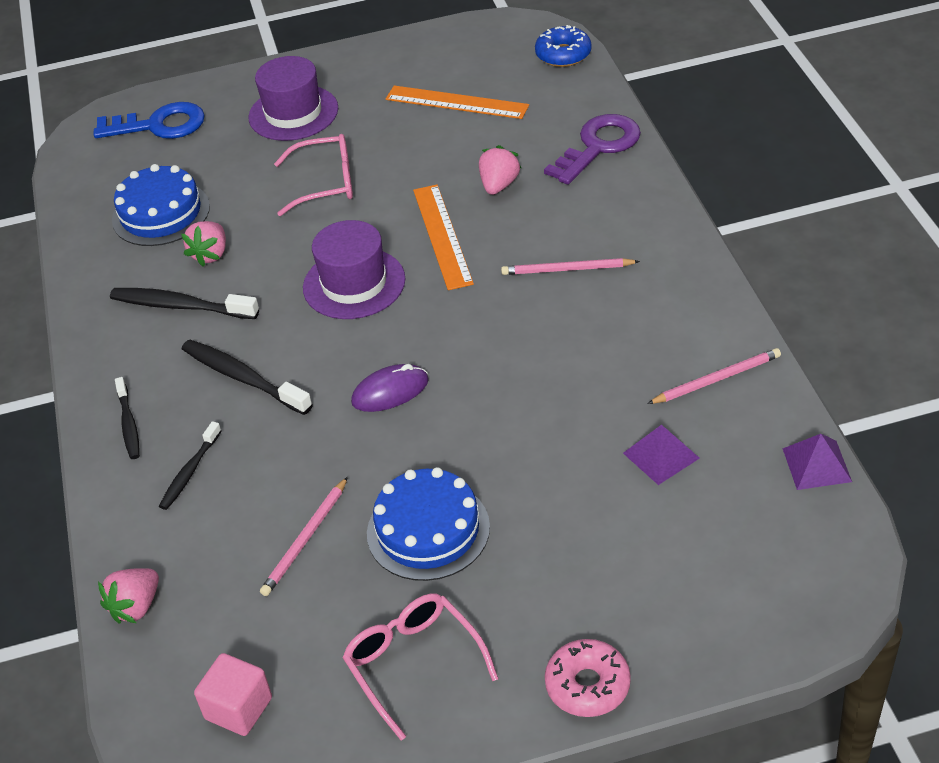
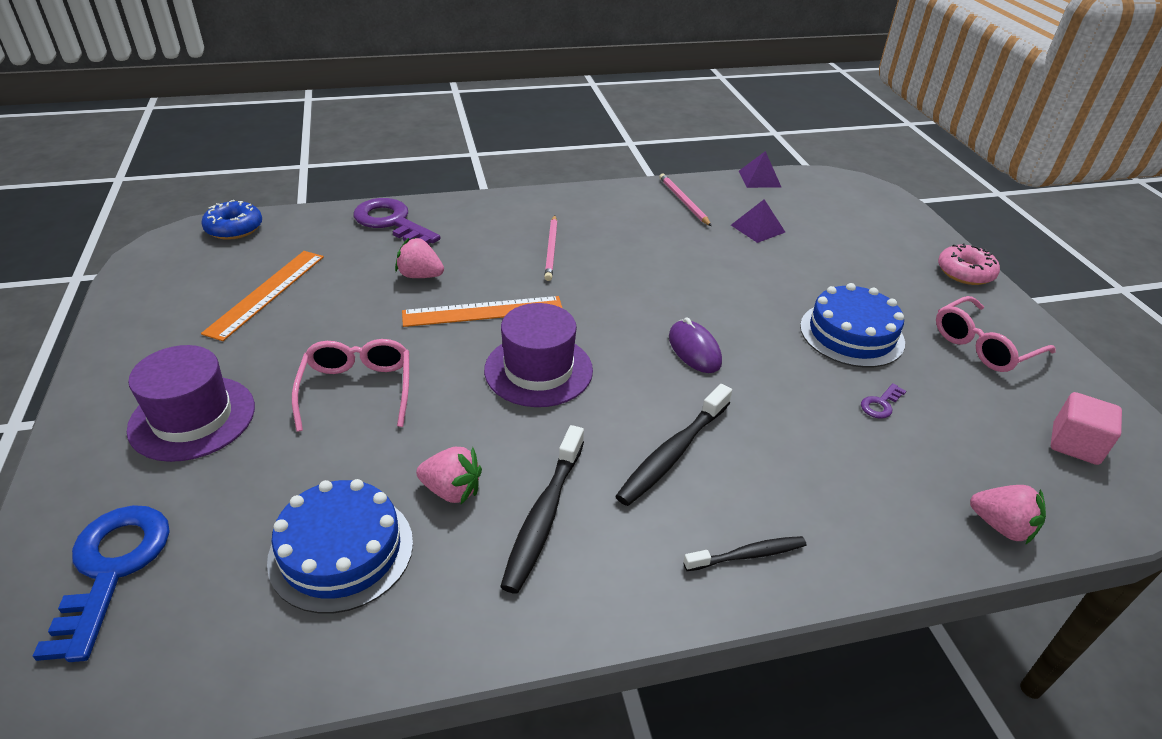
camera: 95 degrees left, 5 degrees down
(190, 472) = (814, 492): black toothbrush -> none
(305, 539) = (880, 404): pink pencil -> purple key

